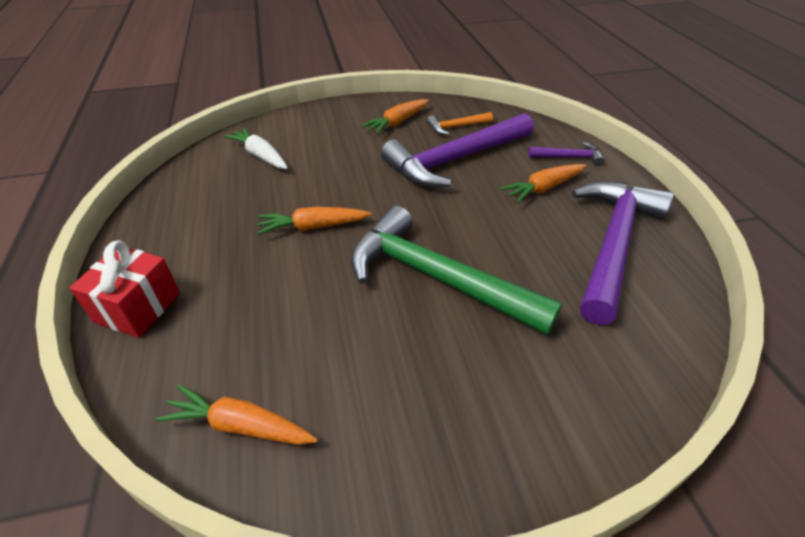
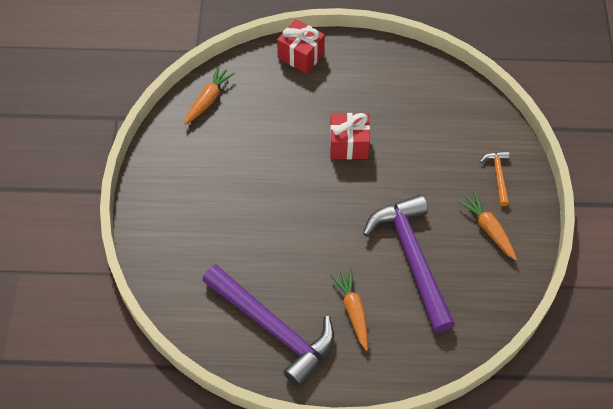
camera: 105 degrees right, 15 degrees up
(260, 156) = (452, 119): white carrot -> none
(313, 227) = (349, 145): orange carrot -> red gift
(437, 278) = (276, 205): green hammer -> none
(456, 127) = (470, 277): orange hammer -> orange hammer (498, 176)
(569, 157) = (394, 354): purple hammer -> none

